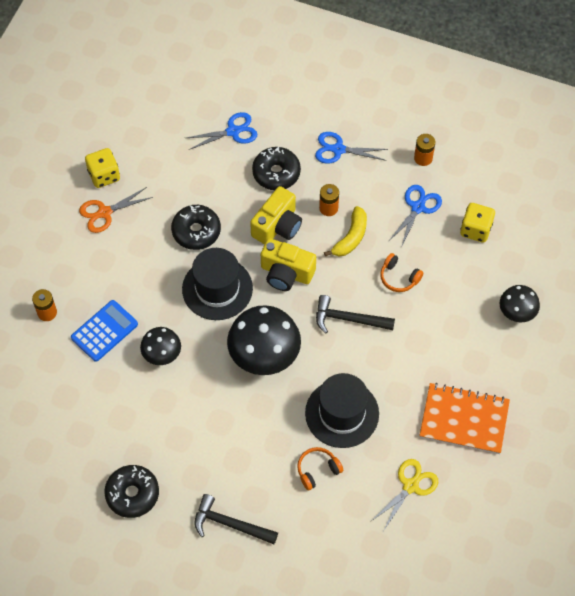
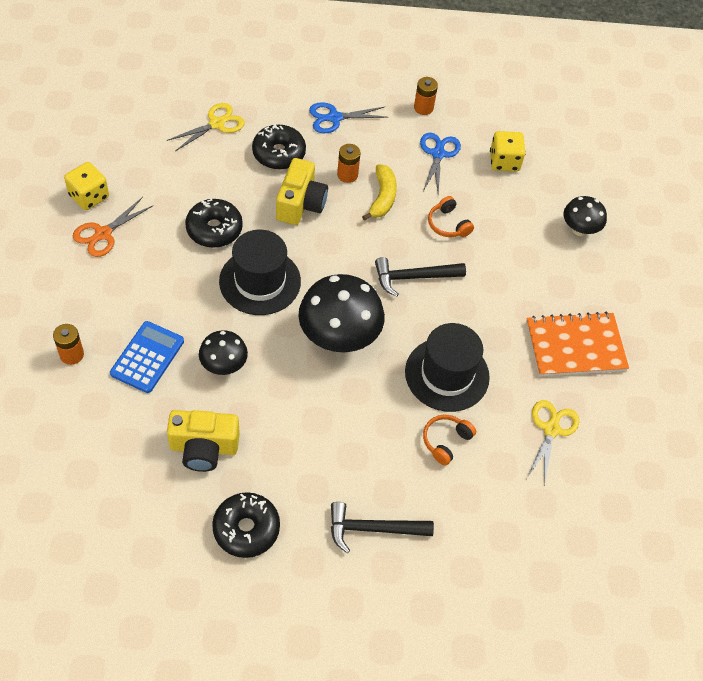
camera: 25 degrees left, 5 degrees down
(233, 131) = (216, 124): blue scissors -> yellow scissors
(286, 273) = (329, 248): yellow camera -> yellow camera (204, 448)
(399, 277) = (448, 224): orange headphones -> orange headphones turned 45 degrees clockwise

